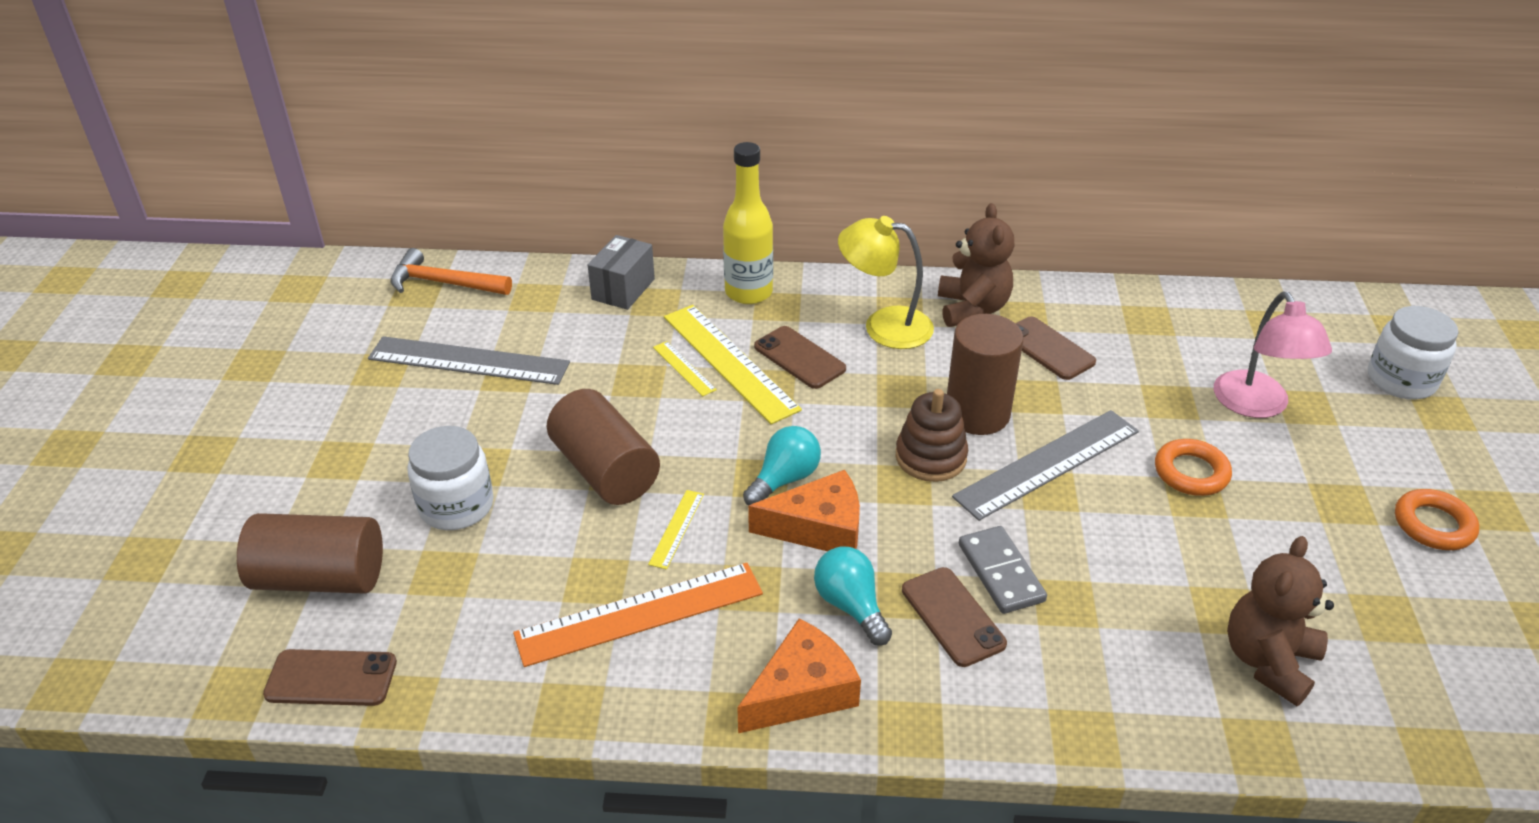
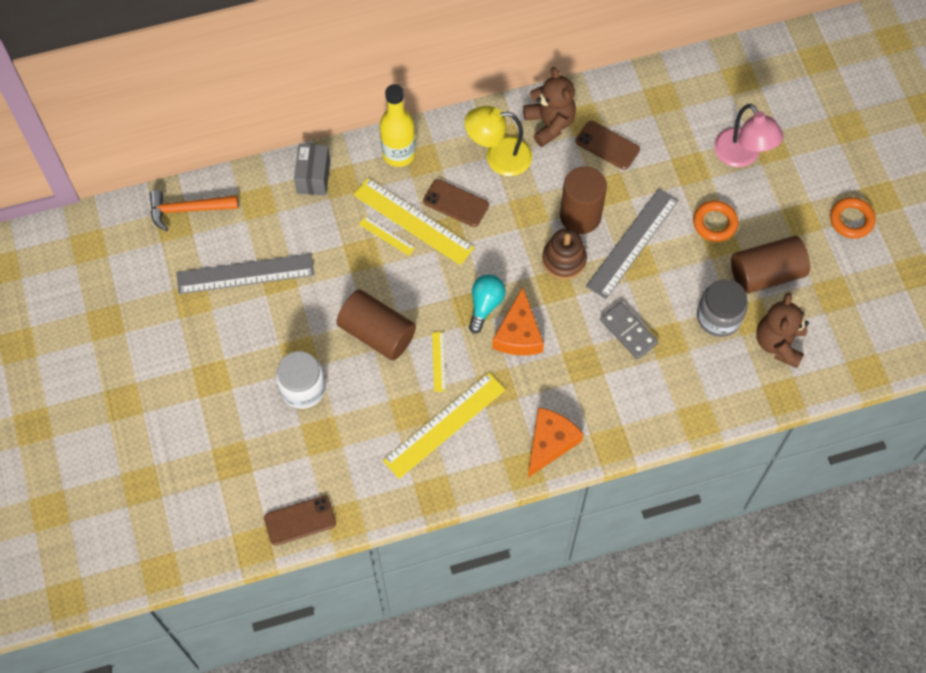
camera: 20 degrees left, 25 degrees up
(320, 578) = (253, 463): brown cylinder -> brown cylinder (766, 273)
(640, 614) = (444, 425): orange ruler -> yellow ruler
(819, 528) = (518, 334): orange cheese -> orange cheese turned 120 degrees clockwise
(851, 606) = (555, 381): turquoise light bulb -> none
(953, 617) = (612, 370): brown phone -> none
(1165, 594) = (718, 317): none -> grey jar
(1401, 380) = (822, 106): white jar -> none

